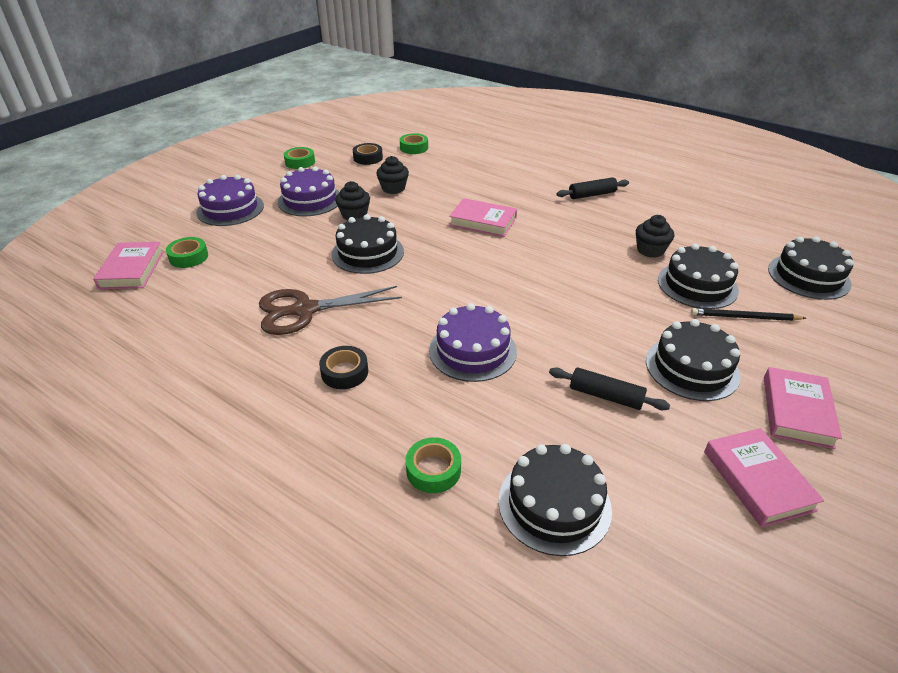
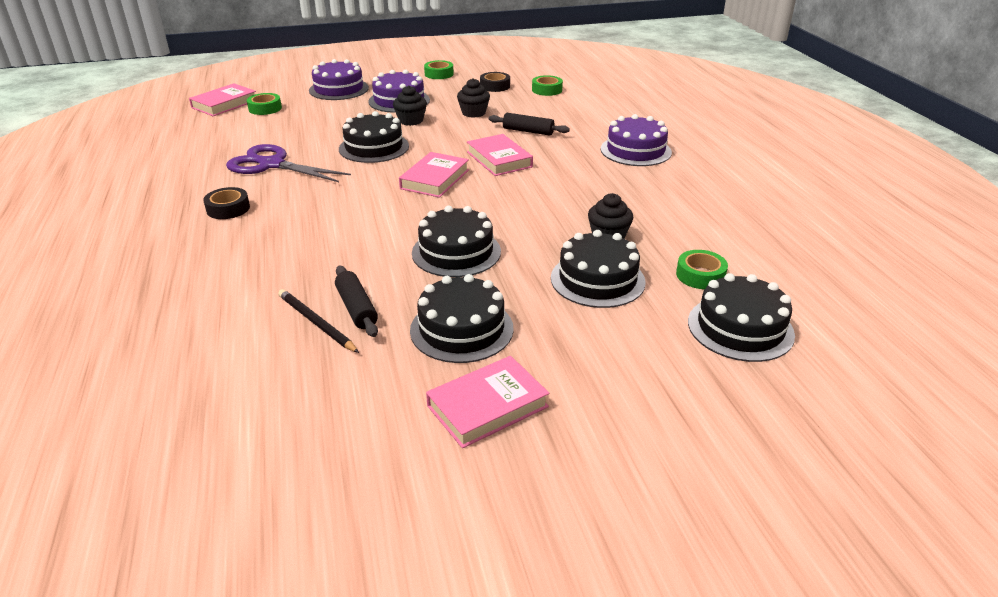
camera: 40 degrees right, 5 degrees down
(304, 310) = (271, 164): brown scissors -> purple scissors
(433, 470) = (173, 284): green tape -> green tape (700, 275)
(472, 350) = (324, 235): purple cake -> purple cake (635, 150)
(554, 504) = (198, 344): black cake -> black cake (456, 252)
(592, 195) = (641, 175): black rolling pin -> black rolling pin (528, 131)
(744, 317) = (591, 322): black pencil -> black pencil (316, 323)
(757, 480) = (353, 422): pink book -> pink book (435, 179)

